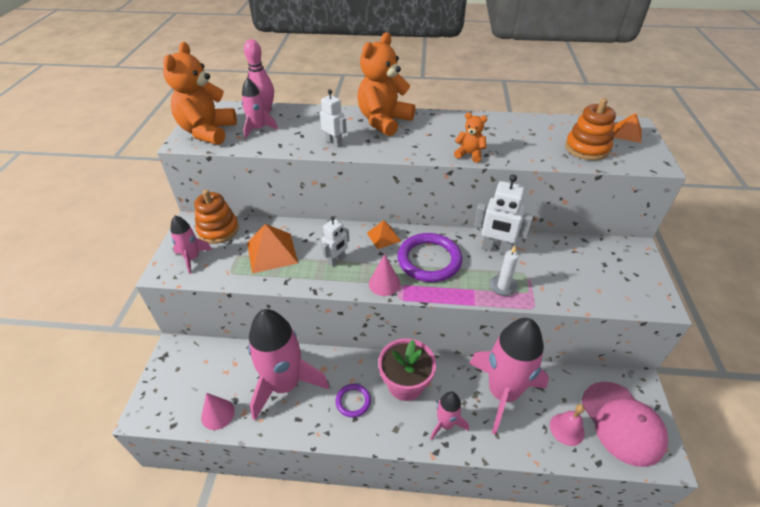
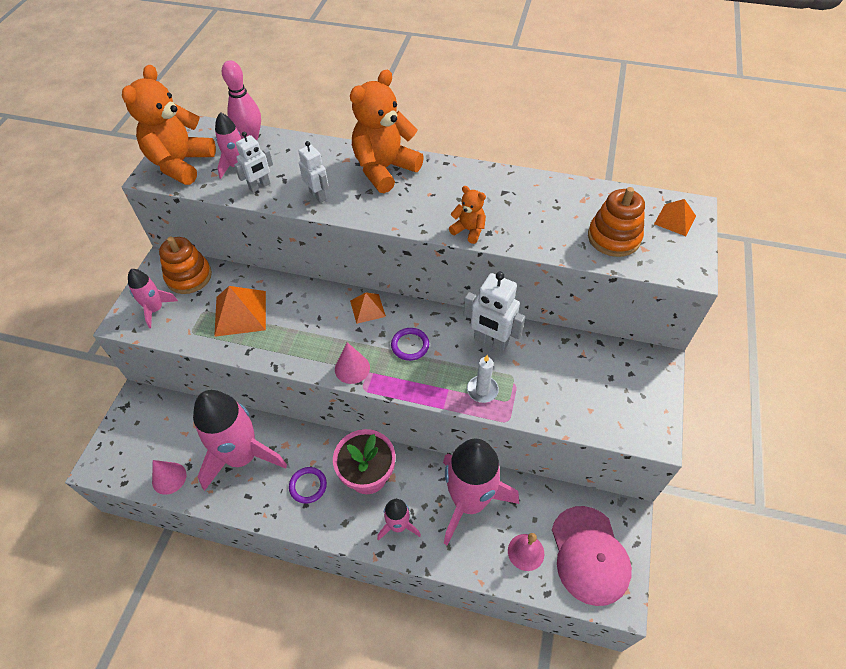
camera: 10 degrees right, 10 degrees up
(337, 260) = (308, 332): white robot -> white robot (260, 186)
(429, 260) = (410, 345): purple ring -> purple ring, size x0.52

